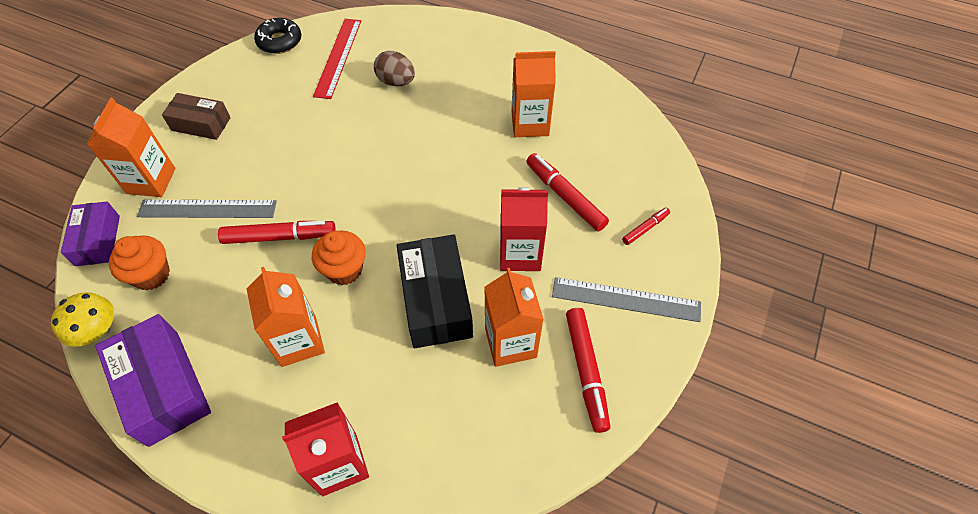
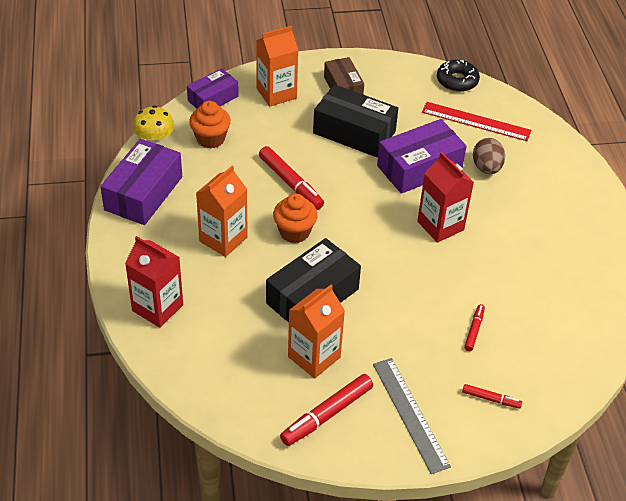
camera: 55 degrees right, 10 degrees down
(207, 209) = (280, 134): grey ruler -> none
(265, 148) = (354, 132): none -> black box
(338, 57) = (476, 121): red ruler -> red ruler turned 45 degrees clockwise
(353, 126) = (419, 167): none -> purple box
(520, 254) = (394, 326): red carton -> red carton (440, 225)
(530, 123) = (527, 272): orange carton -> none
(565, 196) = (474, 330): red marker -> red marker, size x0.54

